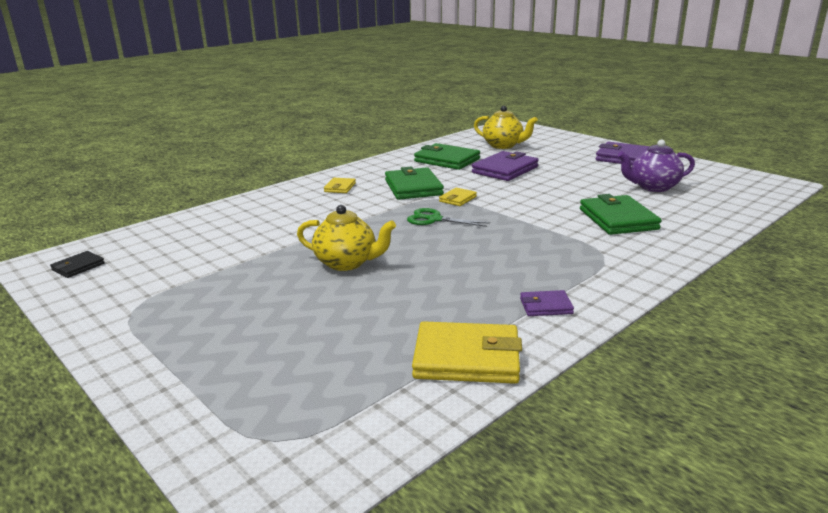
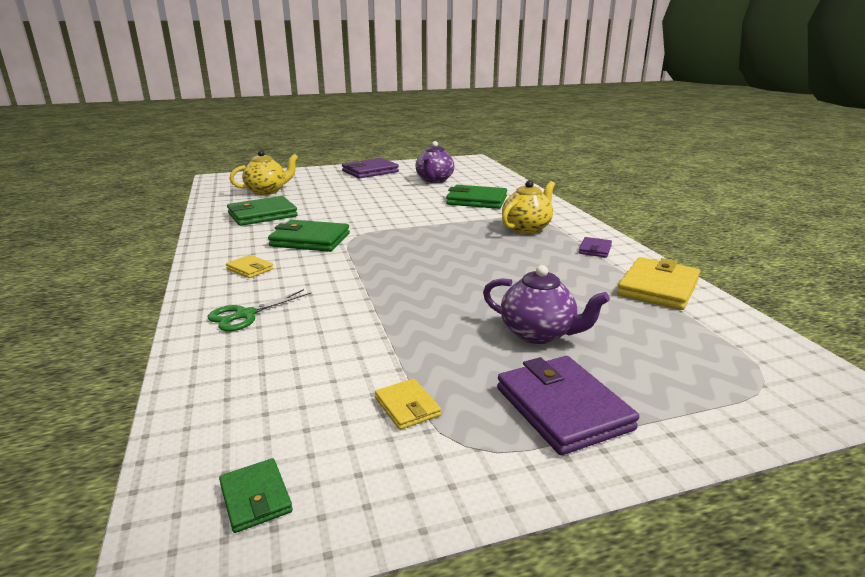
camera: 65 degrees left, 0 degrees up
(78, 267) = (256, 498): black wallet -> green wallet
(304, 308) = (538, 334): none -> purple teapot
(347, 263) = (456, 299): yellow teapot -> yellow teapot (526, 228)
(434, 219) = (401, 248): green scissors -> green scissors (245, 315)
(458, 199) = (367, 231): yellow wallet -> yellow wallet (407, 407)
(505, 170) = (327, 204): purple wallet -> purple wallet (562, 408)

